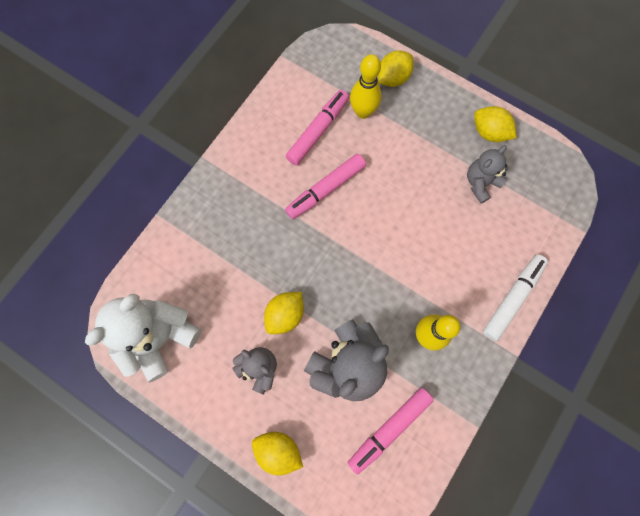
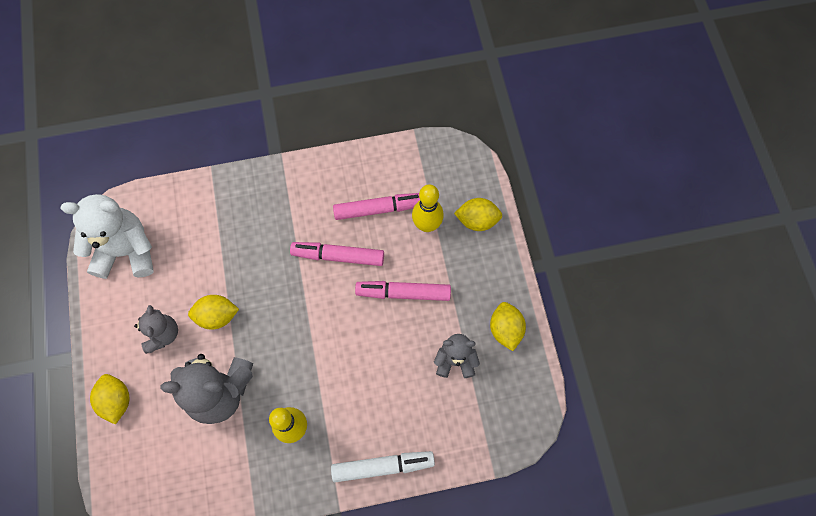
camera: 45 degrees right, 5 degrees down
(389, 429) = (198, 463): pink marker -> pink marker (403, 293)

